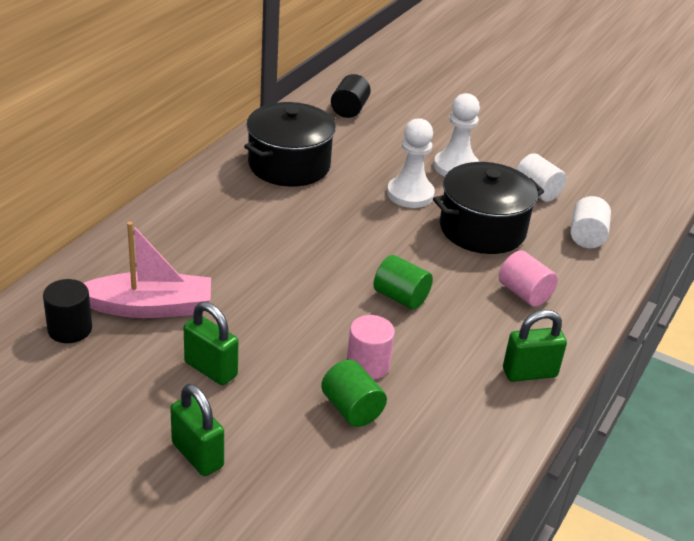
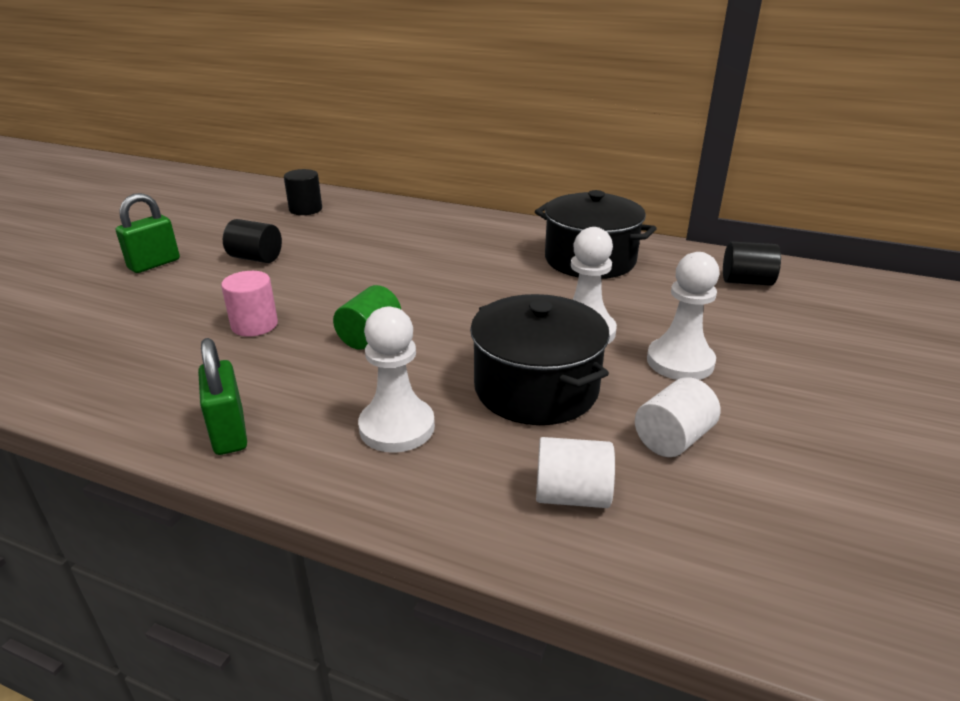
camera: 85 degrees right, 5 degrees down
(149, 307) = (335, 229): pink boat -> none
(211, 369) = (256, 258): green padlock -> black cylinder
(352, 409) = (191, 321): green cylinder -> none
(524, 293) = (397, 427): pink cylinder -> white pawn

